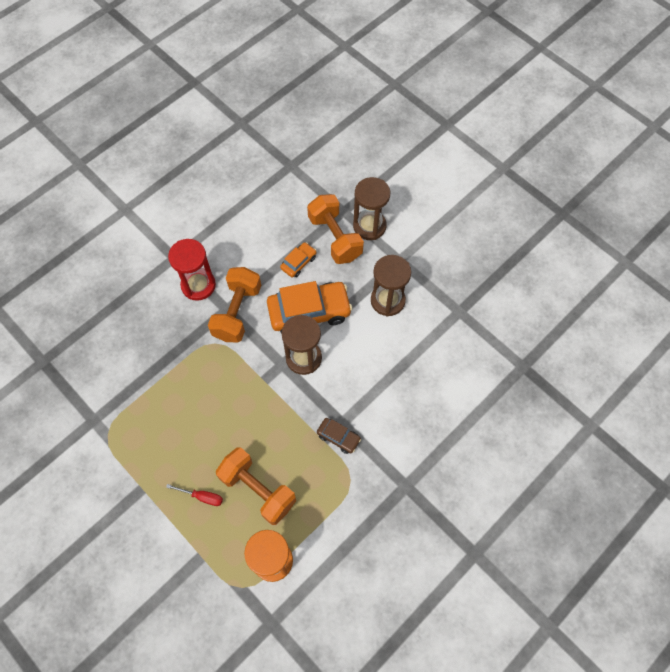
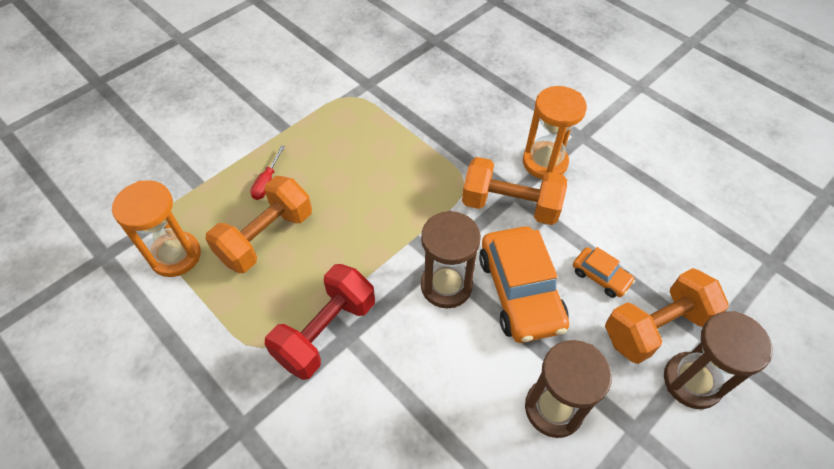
camera: 90 degrees right, 10 degrees down
(198, 285) = (545, 162): red hourglass -> orange hourglass
(338, 437) = (326, 331): brown car -> red dumbbell

